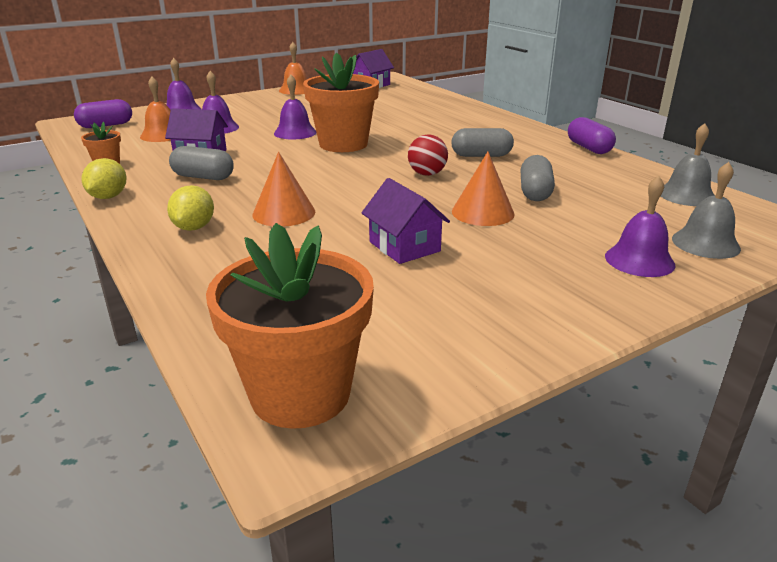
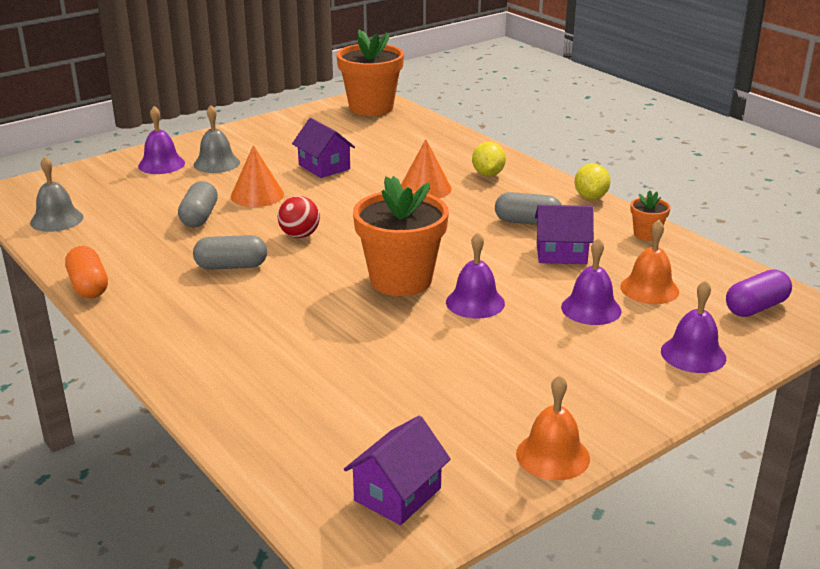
camera: 175 degrees right, 0 degrees up
(588, 148) = (89, 286): purple capsule -> orange capsule
(705, 243) = (99, 177): grey bell -> grey bell (216, 163)

